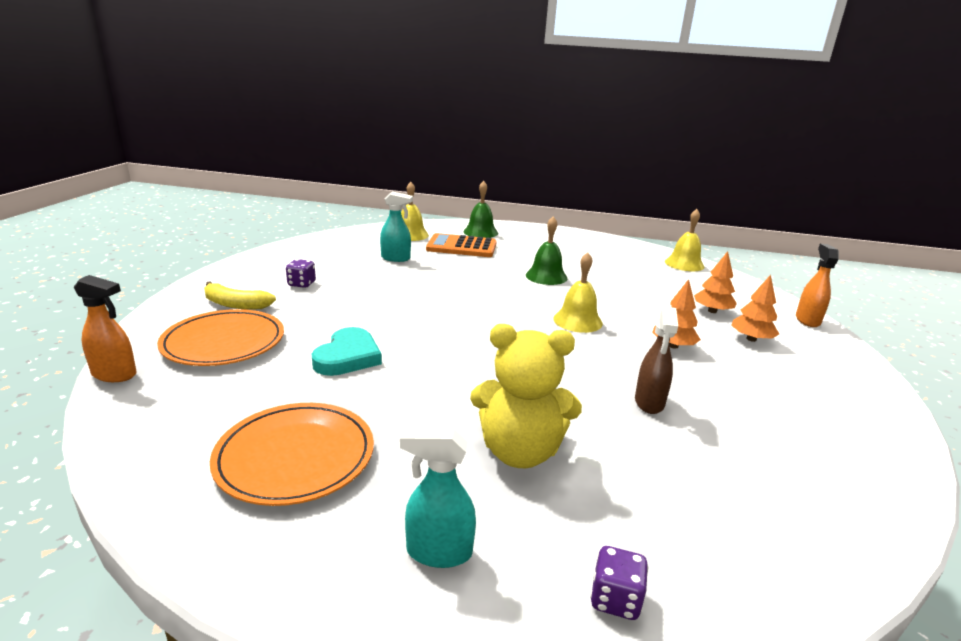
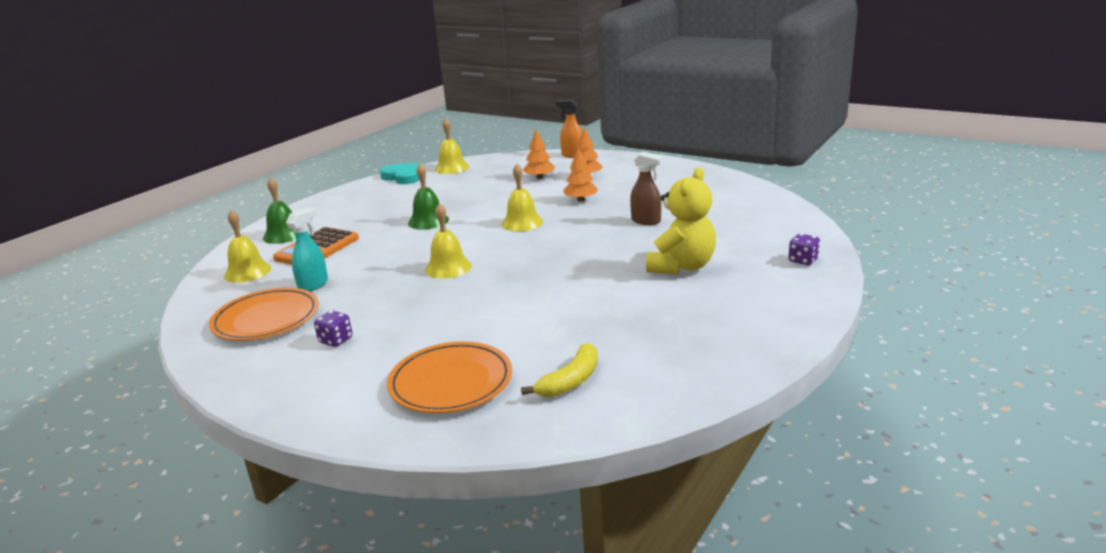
camera: 65 degrees left, 0 degrees up
(115, 374) = (482, 441): orange spray bottle -> none
(235, 304) = (359, 380): yellow banana -> yellow banana (570, 381)
(295, 457) = (658, 343): orange plate -> orange plate (266, 319)
(348, 357) = (522, 319): turquoise heart -> turquoise heart (403, 177)
(438, 552) = (763, 300): turquoise spray bottle -> none
(449, 302) = (448, 267): none -> yellow bell

